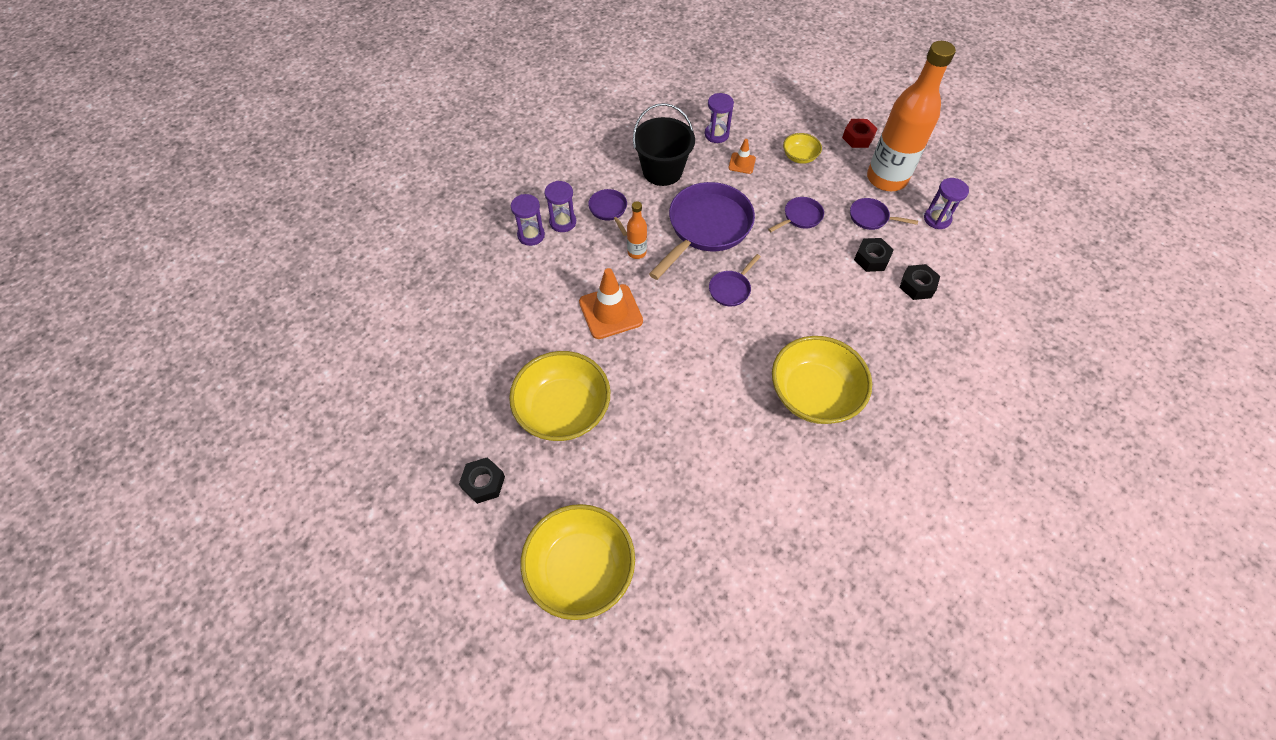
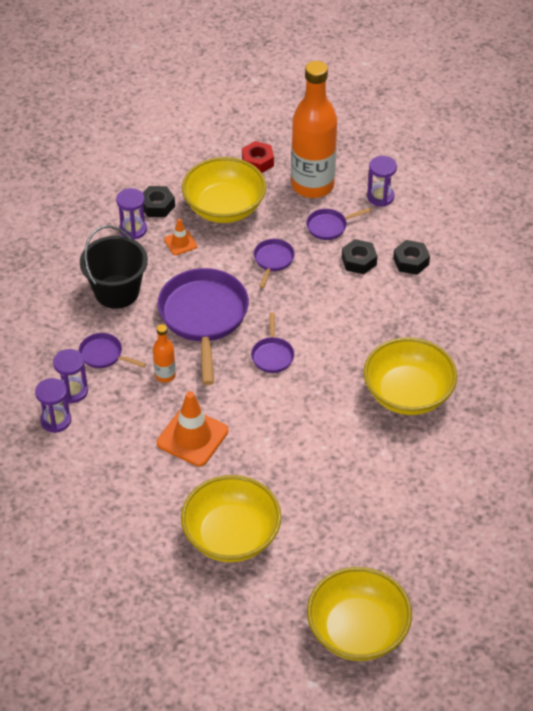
camera: 40 degrees left, 10 degrees down
(483, 483) = (224, 630): black nut -> black nut (157, 206)
(799, 157) = (224, 208): yellow bowl -> yellow bowl, size x2.03

